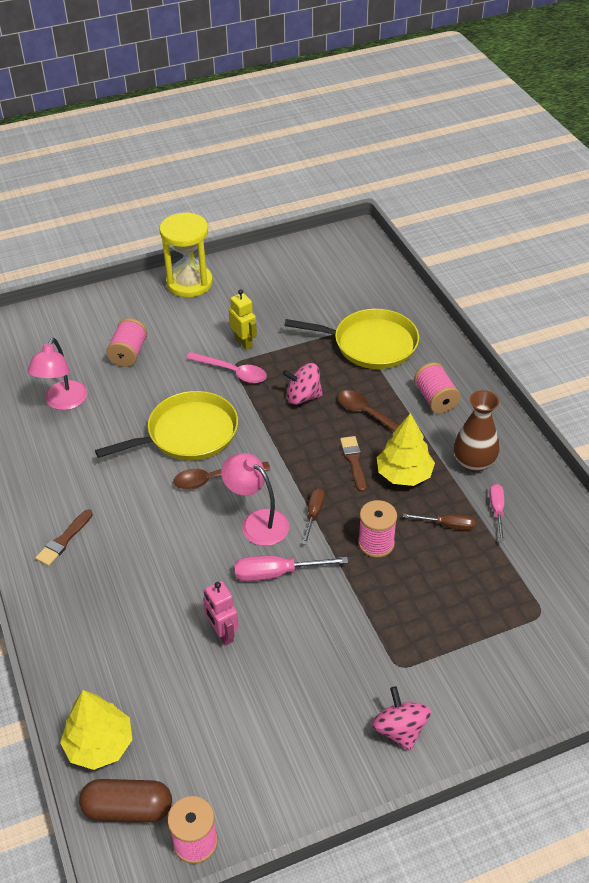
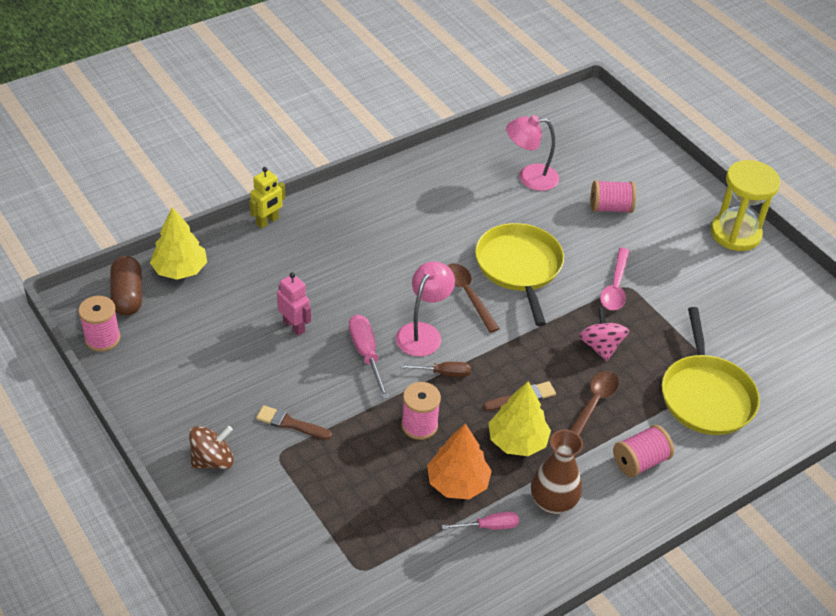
camera: 75 degrees right, 0 degrees up
(64, 540) = (371, 210): brown brush -> brown brush (290, 423)
(188, 433) = (519, 267): yellow pan -> yellow pan turned 150 degrees counterclockwise
(222, 633) = (294, 326): pink robot -> pink robot turned 90 degrees clockwise
(244, 342) = (662, 289): yellow robot -> yellow robot (267, 221)
(400, 729) = (213, 460): pink spinning top -> brown spinning top
(447, 525) = (457, 483): brown screwdriver -> orange tree

